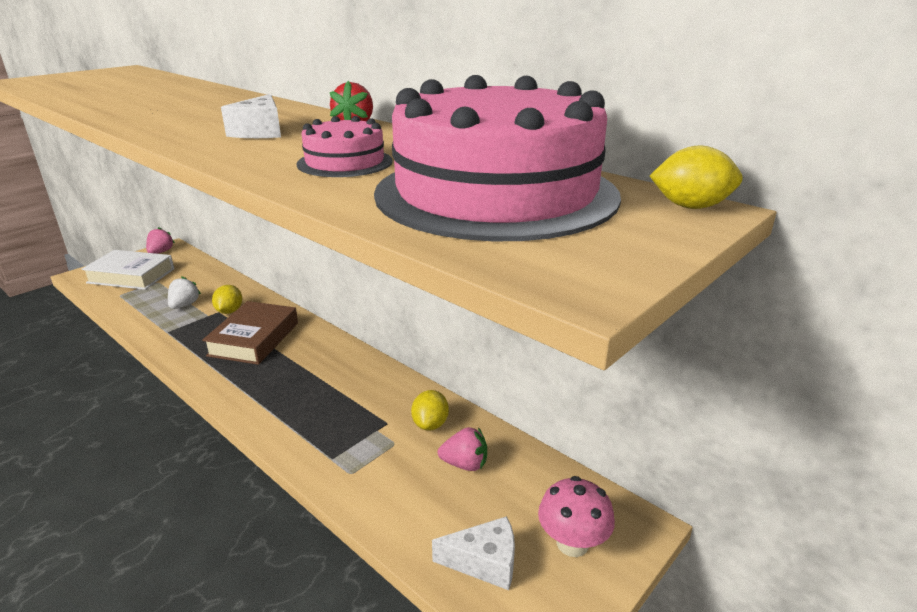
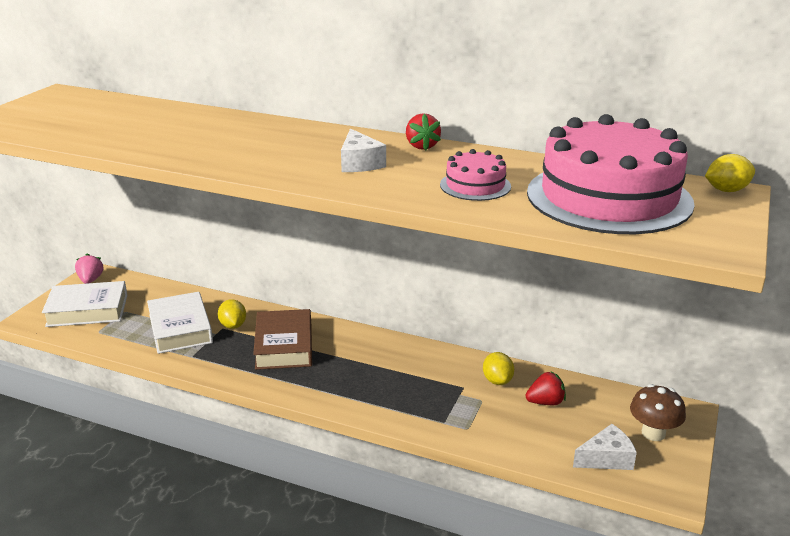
camera: 20 degrees left, 0 degrees up
(184, 305) = (180, 328): white strawberry -> white book
(465, 464) = (545, 402): pink strawberry -> red strawberry
(572, 543) = (653, 433): pink mushroom -> brown mushroom

